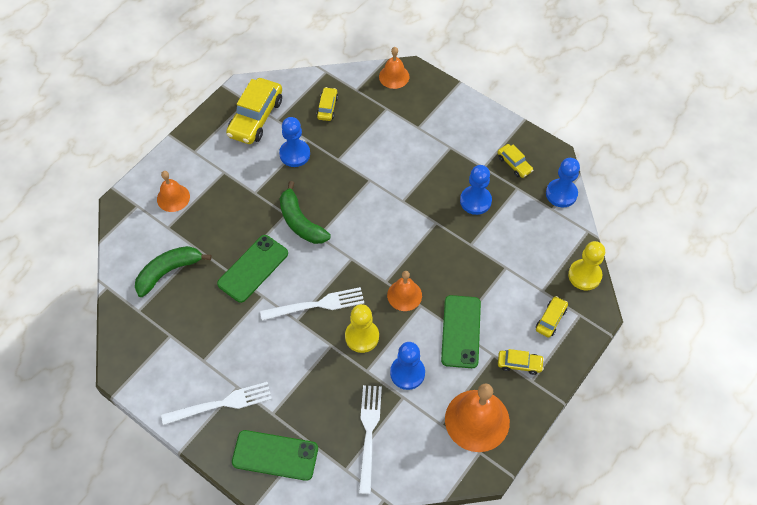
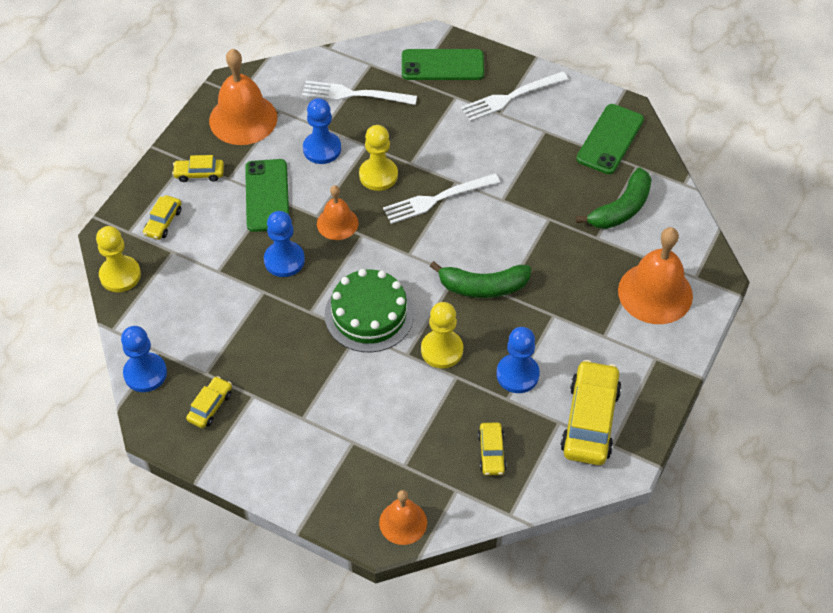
camera: 170 degrees right, 5 degrees down
(173, 198) = (655, 293): orange bell -> orange bell, size x1.73
(253, 268) = (523, 226): green phone -> green phone (610, 139)
(300, 222) = (483, 287): green banana -> green banana turned 135 degrees clockwise
(343, 179) = (442, 350): none -> yellow pawn
(369, 432) = (353, 94): white fork -> white fork turned 105 degrees clockwise
(391, 213) = (369, 314): none -> green cake
(475, 201) = (261, 347): blue pawn -> blue pawn (284, 260)
(514, 164) = (210, 406): yellow car -> yellow car turned 75 degrees clockwise

